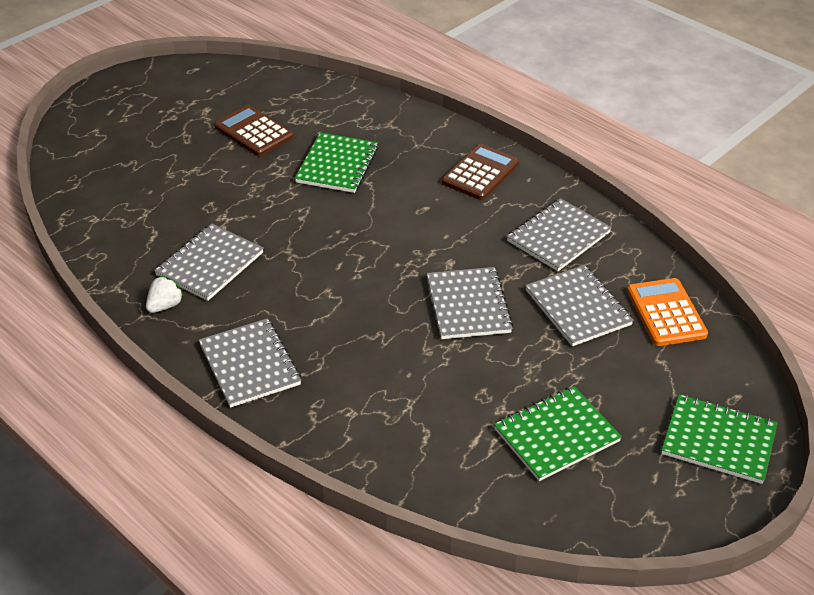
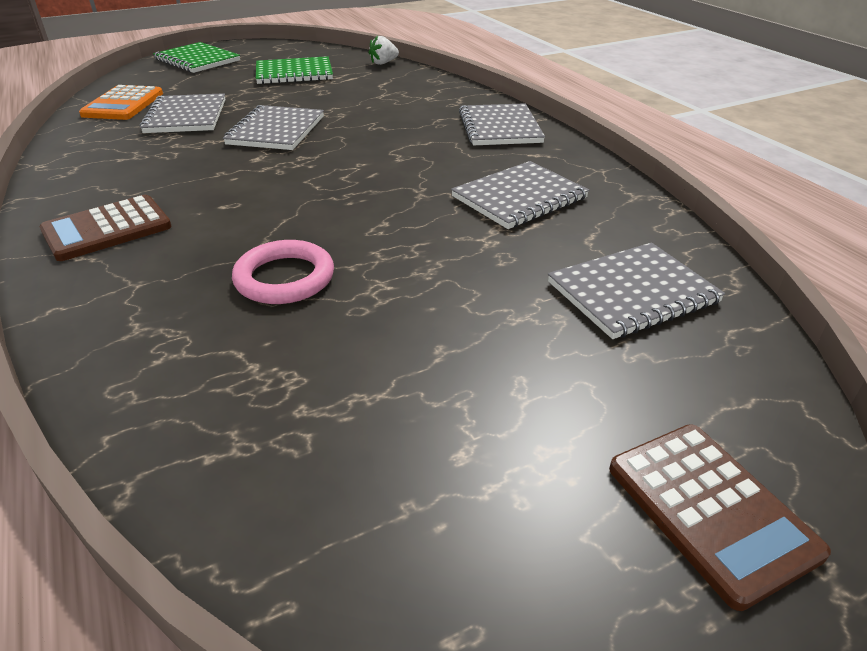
camera: 160 degrees left, 5 degrees down
(165, 306) = (577, 173): white strawberry -> white strawberry (383, 63)
(254, 132) = (384, 369): brown calculator -> brown calculator (710, 510)
(337, 165) = (284, 278): green notebook -> pink ring
(558, 237) = (122, 158): grey notebook -> grey notebook (632, 292)

